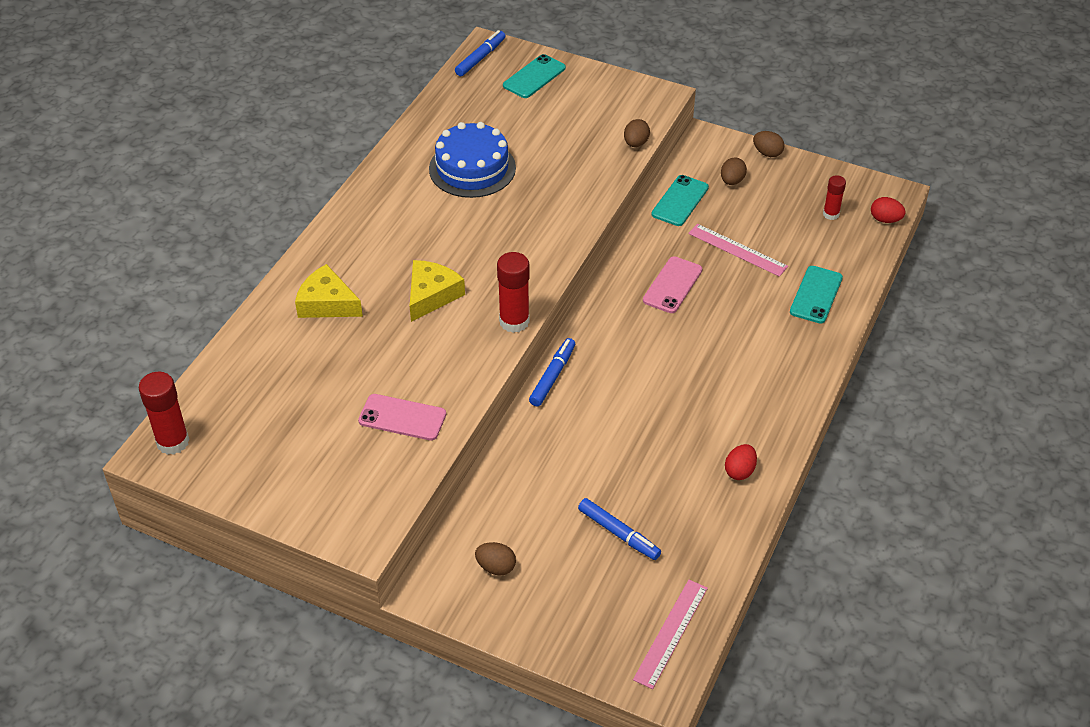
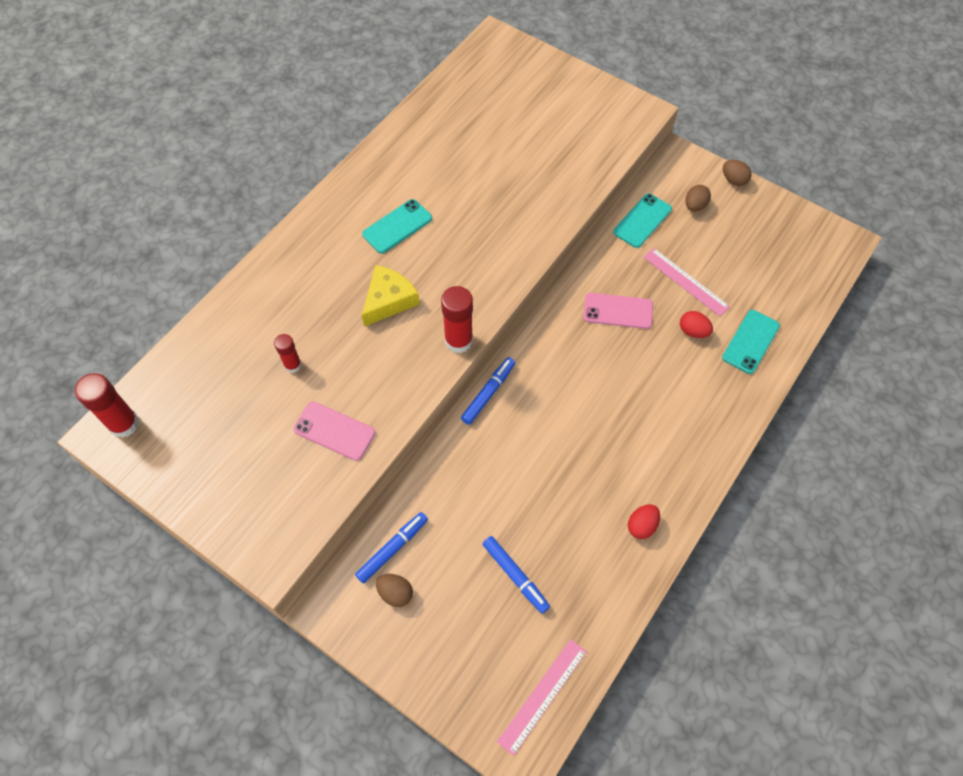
camera: 10 degrees right, 15 degrees up
(327, 303) = (292, 295): yellow cheese -> none
(472, 168) = (454, 167): blue cake -> none
(480, 58) = (486, 49): blue marker -> blue marker (393, 549)
(534, 77) = (530, 76): turquoise phone -> turquoise phone (397, 226)
(636, 143) = (610, 160): brown egg -> none
(672, 285) = (618, 311): pink phone -> pink phone turned 60 degrees clockwise
(831, 214) = (781, 255): red glue stick -> red glue stick (293, 365)
(885, 219) = (832, 268): red egg -> red egg (693, 331)

